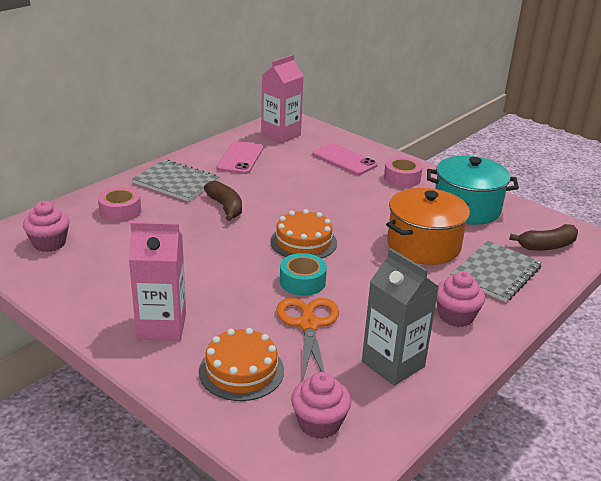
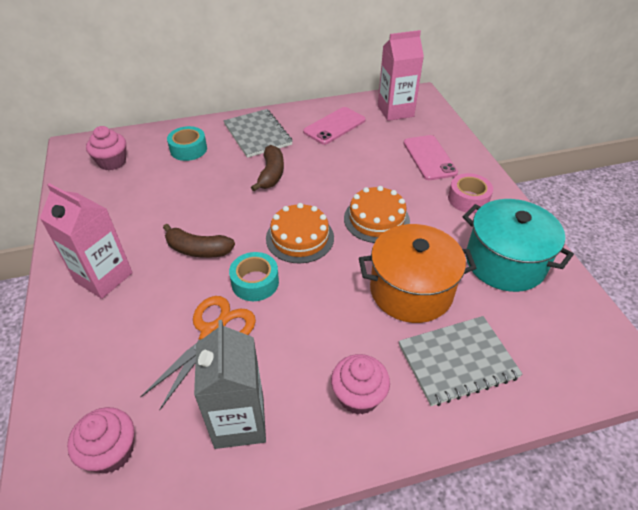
camera: 35 degrees right, 15 degrees up
(120, 211) = (188, 149): pink tape -> turquoise tape
(241, 370) = (112, 355): orange cake -> orange cake (376, 219)
(547, 246) = (557, 353): brown banana -> brown banana (198, 250)

